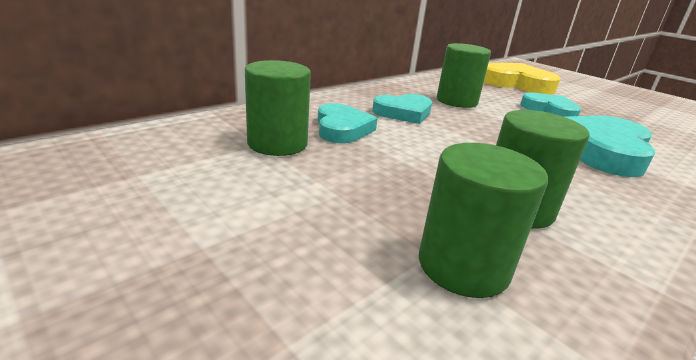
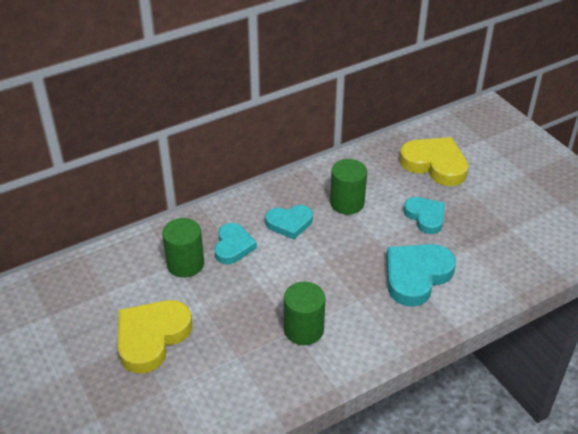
camera: 15 degrees right, 15 degrees up
(236, 234) = (151, 337): none -> yellow heart
(463, 266) = (248, 364): green cylinder -> none

